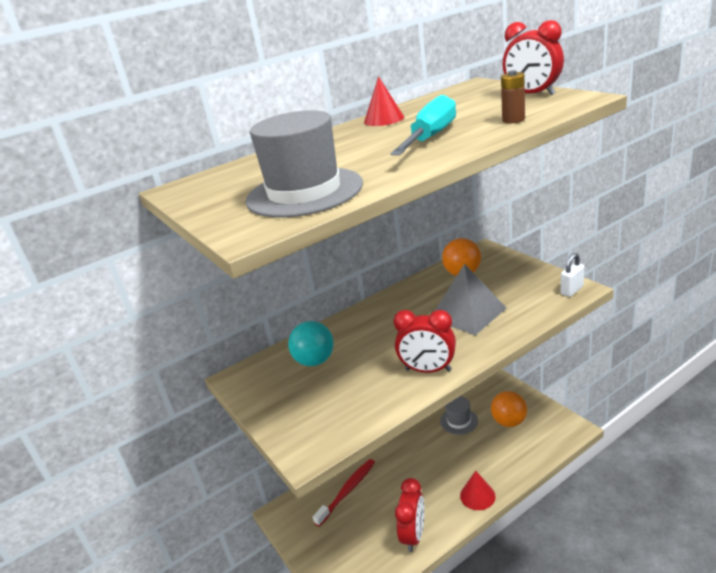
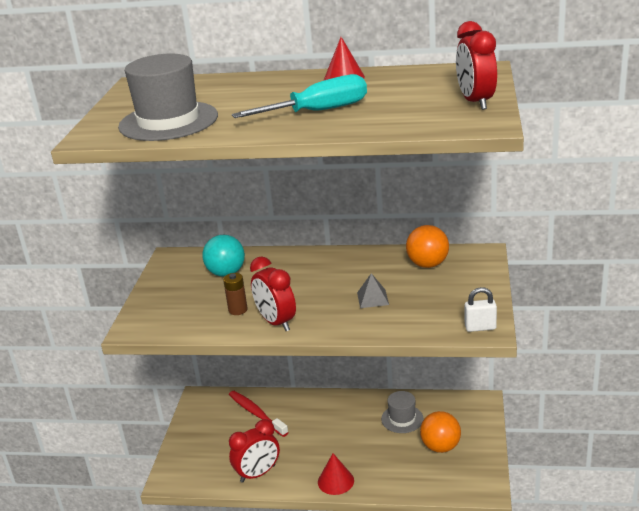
camera: 40 degrees right, 0 degrees up
(347, 491) = (256, 414): red toothbrush -> red toothbrush turned 120 degrees counterclockwise
(467, 313) = (372, 298): grey pyramid -> grey pyramid, size x0.50
(513, 120) = (394, 122): brown battery -> brown battery (238, 310)

